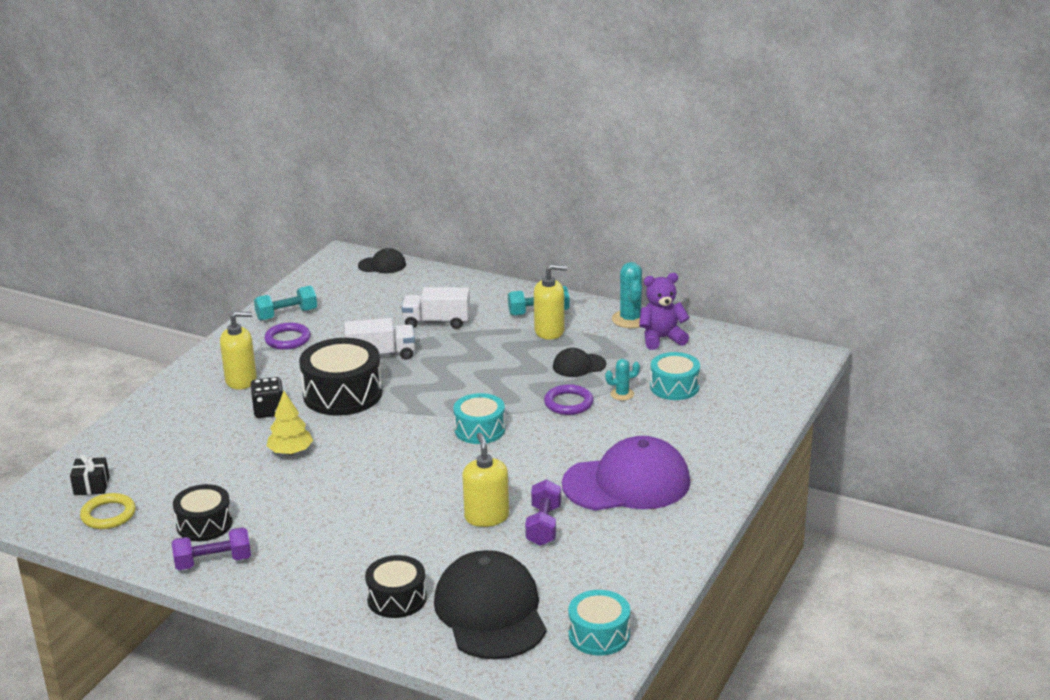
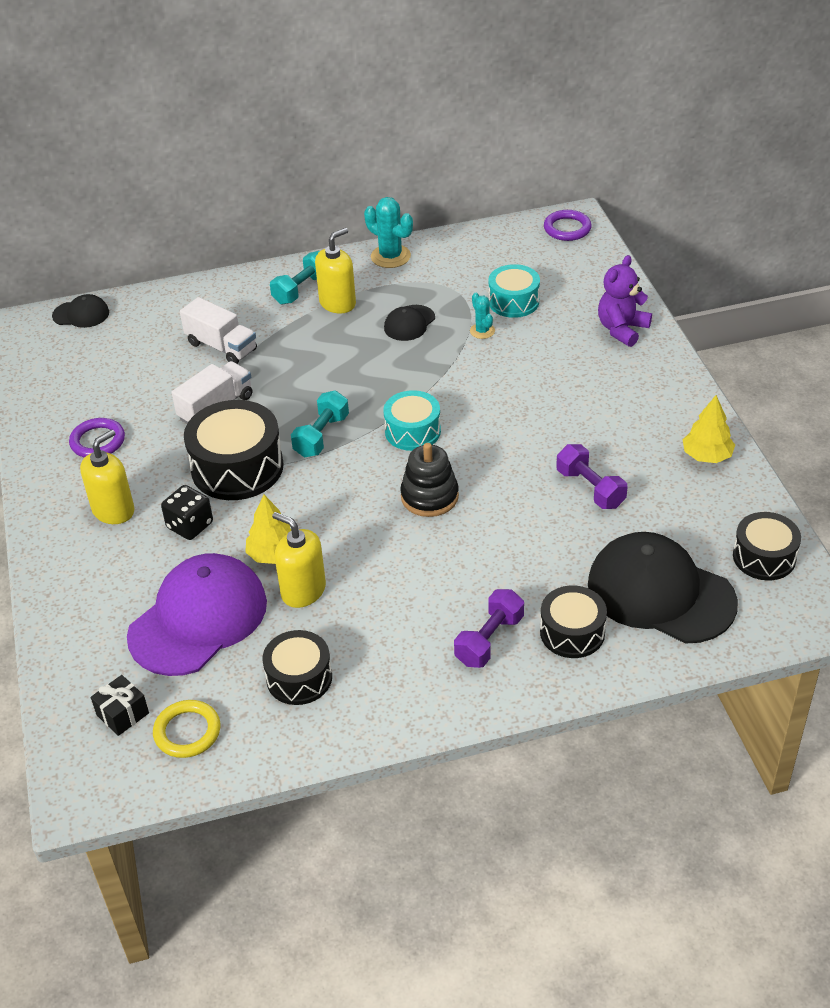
camera: 40 degrees left, 15 degrees up
(213, 562) = (364, 709): purple dumbbell -> purple dumbbell (489, 640)
(286, 314) = (57, 416): turquoise dumbbell -> turquoise dumbbell (321, 436)
(382, 265) = (81, 314): black cap -> black cap turned 45 degrees clockwise
(431, 472) = (429, 496): none -> black stacking toy
(437, 322) = (221, 347): white truck -> white truck turned 105 degrees counterclockwise
(486, 517) = (535, 509): yellow soap dispenser -> yellow soap dispenser (303, 591)
(568, 403) = (451, 363): purple ring -> purple ring (567, 228)
(599, 635) = (764, 557): turquoise drum -> black drum
(622, 394) = (482, 331): turquoise cactus -> turquoise cactus turned 60 degrees counterclockwise
(627, 483) = (599, 410): purple cap -> purple cap (198, 619)
(661, 339) = (441, 262): purple teddy bear -> purple teddy bear (622, 329)
(661, 552) = (707, 456): none -> yellow tree

